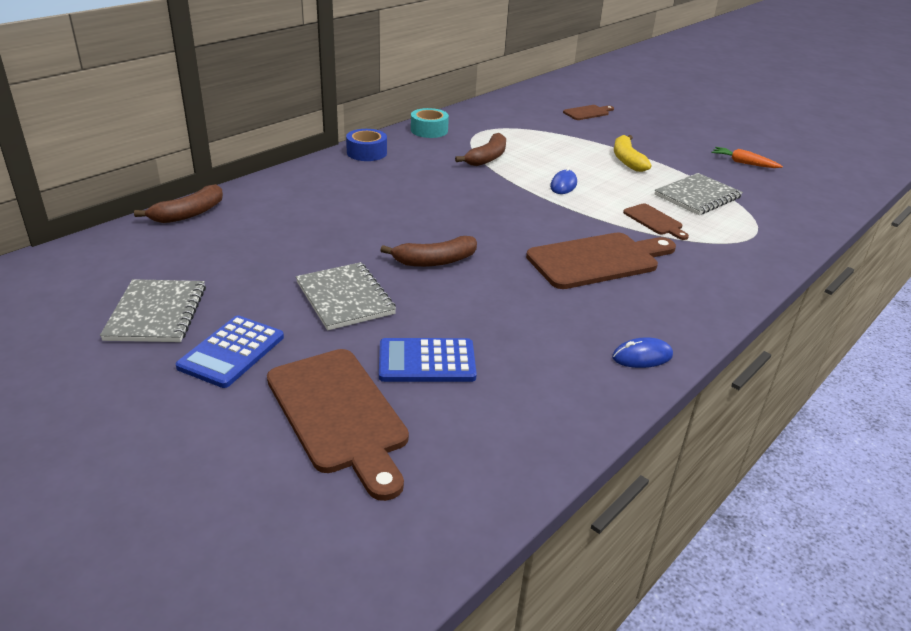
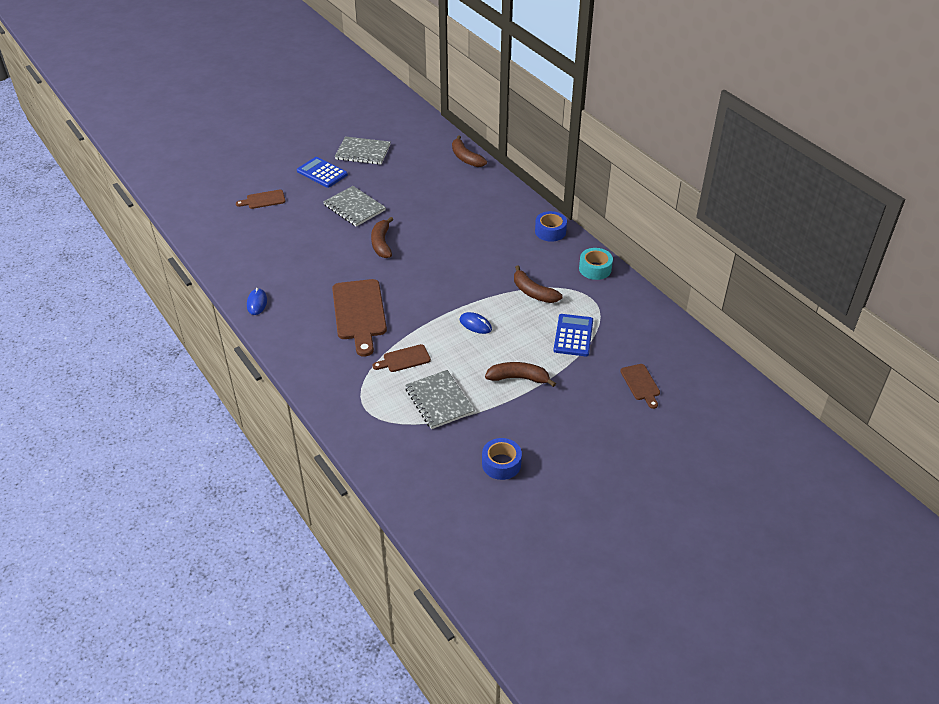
camera: 105 degrees right, 10 degrees up
(339, 414) = (263, 200): brown cutting board -> brown cutting board, size x0.51
(345, 298) = (354, 208): grey notebook -> grey notebook turned 60 degrees clockwise
(427, 361) = (288, 228): blue calculator -> blue calculator (573, 335)
(627, 160) = (518, 378): yellow banana -> brown banana
(743, 163) = (501, 464): orange carrot -> blue tape

